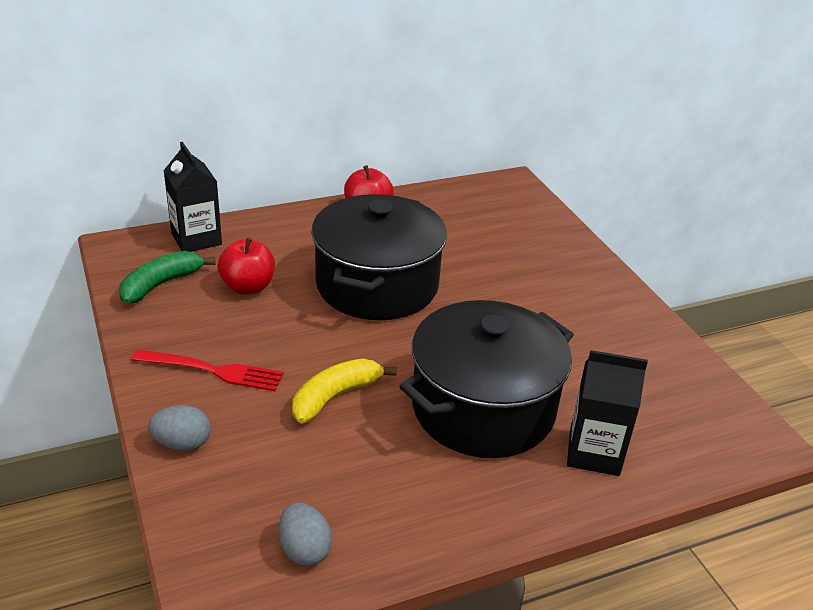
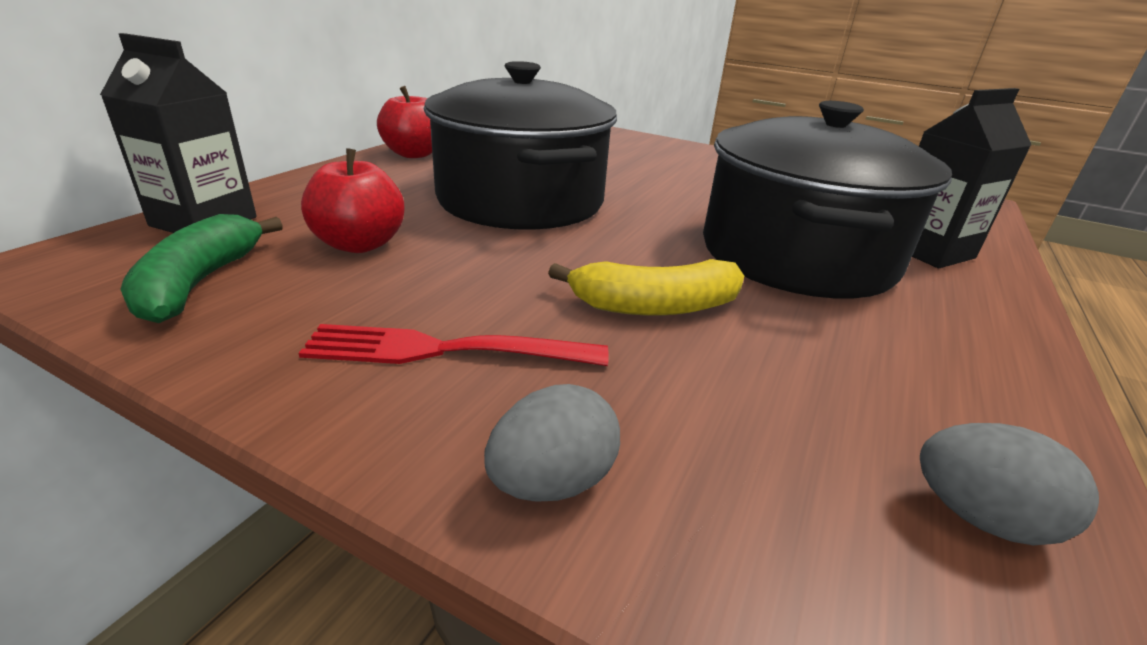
camera: 40 degrees left, 5 degrees down
(213, 371) = (445, 350): red fork -> red fork turned 150 degrees counterclockwise
(335, 396) = (654, 306): yellow banana -> yellow banana turned 105 degrees counterclockwise

